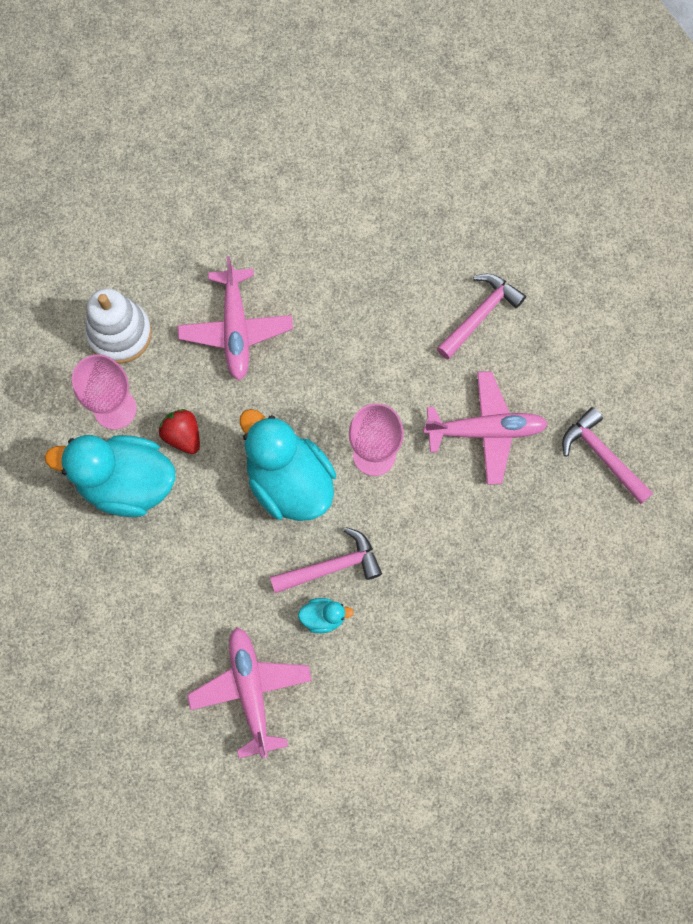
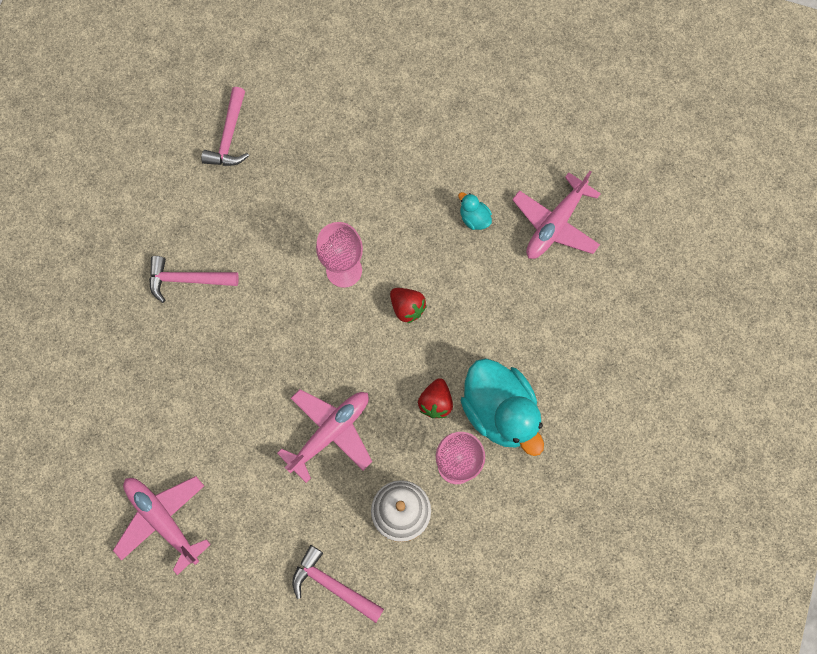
camera: 130 degrees left, 0 degrees up
(289, 482) = (407, 308): turquoise duck -> red strawberry
(331, 567) = (439, 238): pink hammer -> pink hammer (333, 585)
(486, 431) = (269, 215): pink plane -> pink plane (163, 519)

